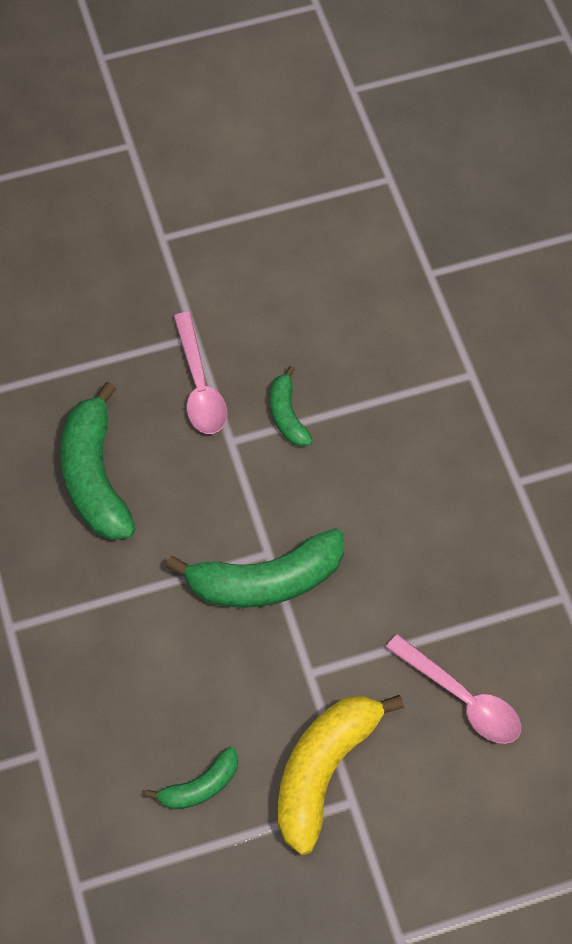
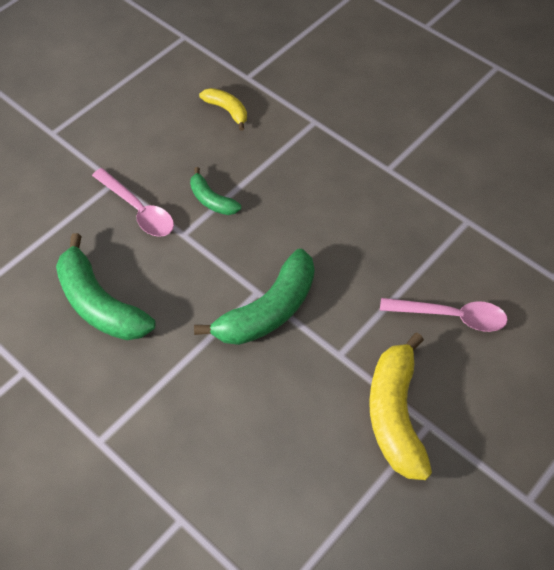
camera: 30 degrees left, 5 degrees down
(200, 786) = (317, 475): green banana -> none
(377, 307) = (227, 110): none -> yellow banana

